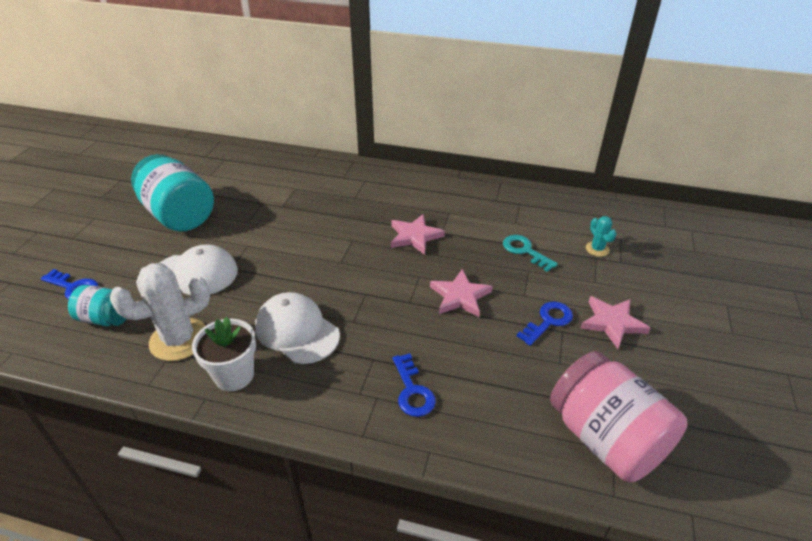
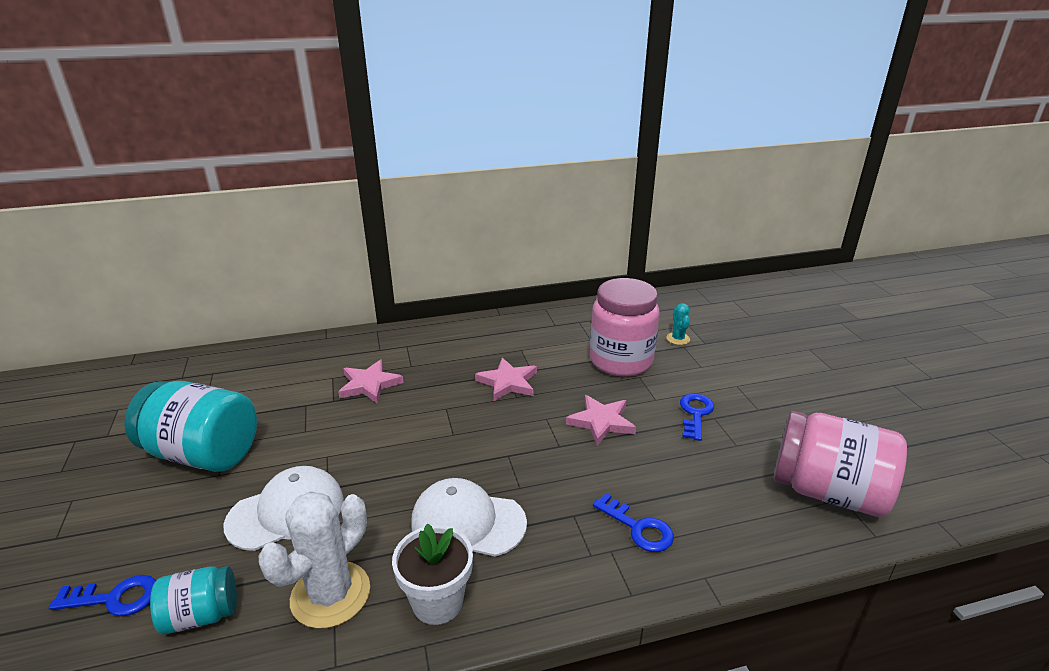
camera: 30 degrees left, 10 degrees down
(525, 251) = (621, 360): turquoise key -> pink jar
(597, 249) = (678, 339): turquoise cactus -> turquoise cactus turned 45 degrees clockwise
(612, 323) = (745, 395): pink star -> pink star (369, 384)

